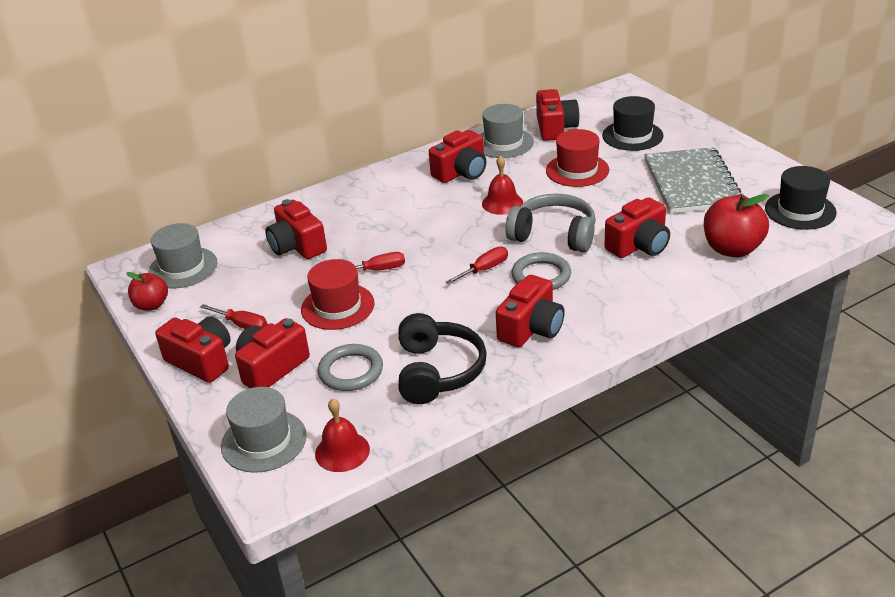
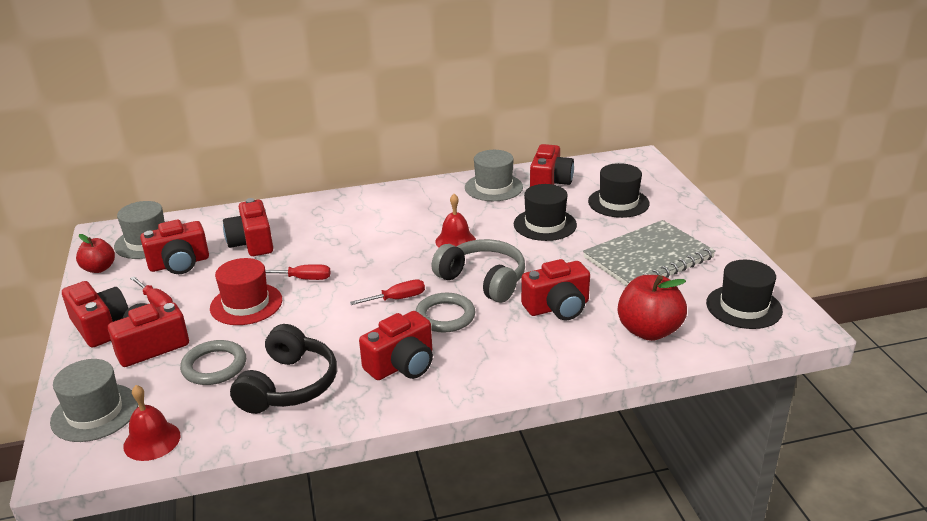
camera: 15 degrees right, 5 degrees down
(461, 172) = (438, 206): red camera -> red camera (179, 264)
(577, 170) = (545, 224): red hat -> black hat
(692, 183) = (648, 258): grey notebook -> grey notebook turned 45 degrees clockwise

